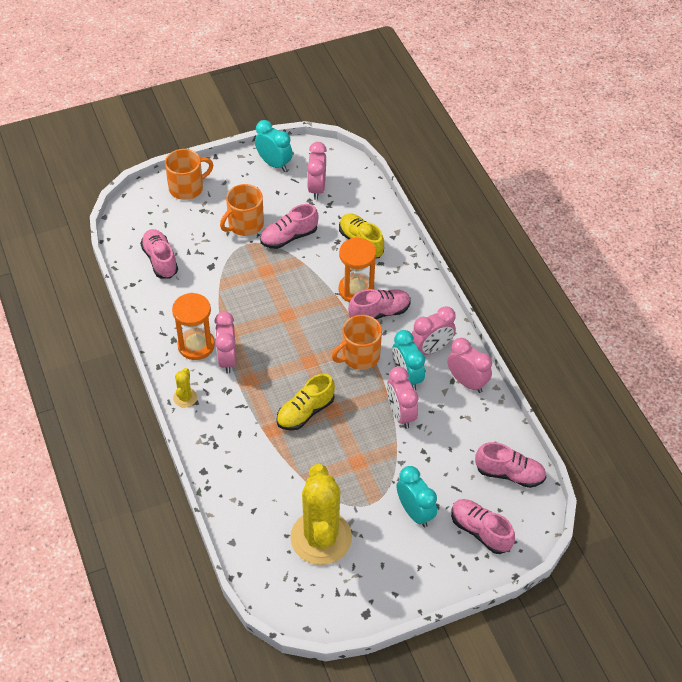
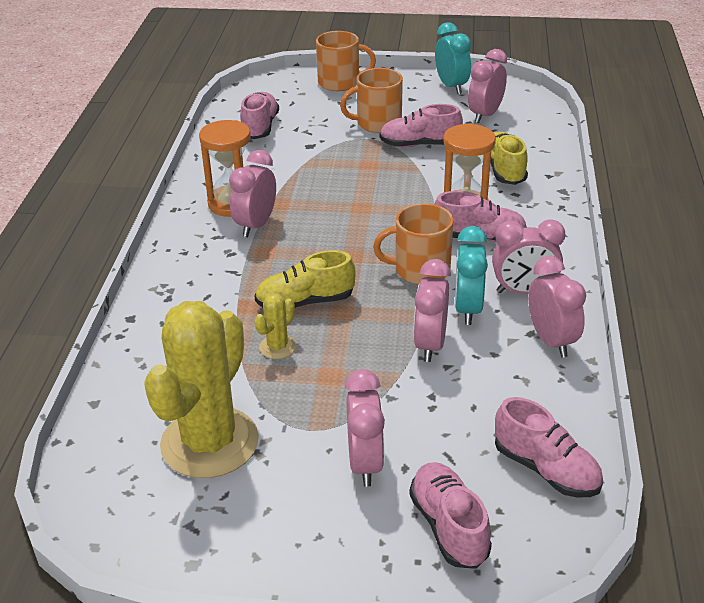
camera: 30 degrees right, 15 degrees down
(185, 397) = (176, 244): yellow cactus -> yellow cactus (277, 347)
(415, 512) = (365, 463): turquoise clock -> pink clock

